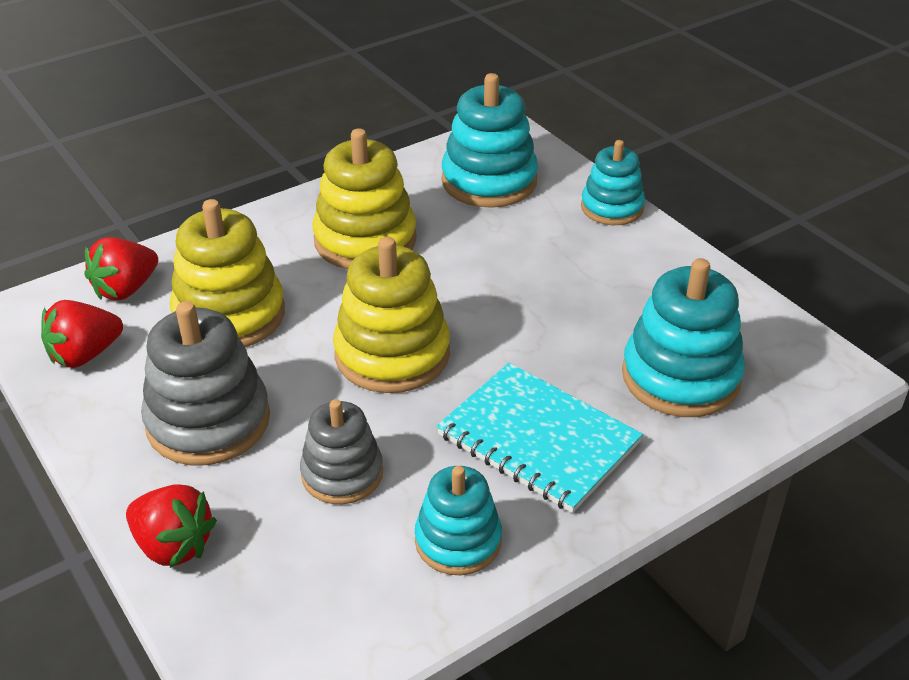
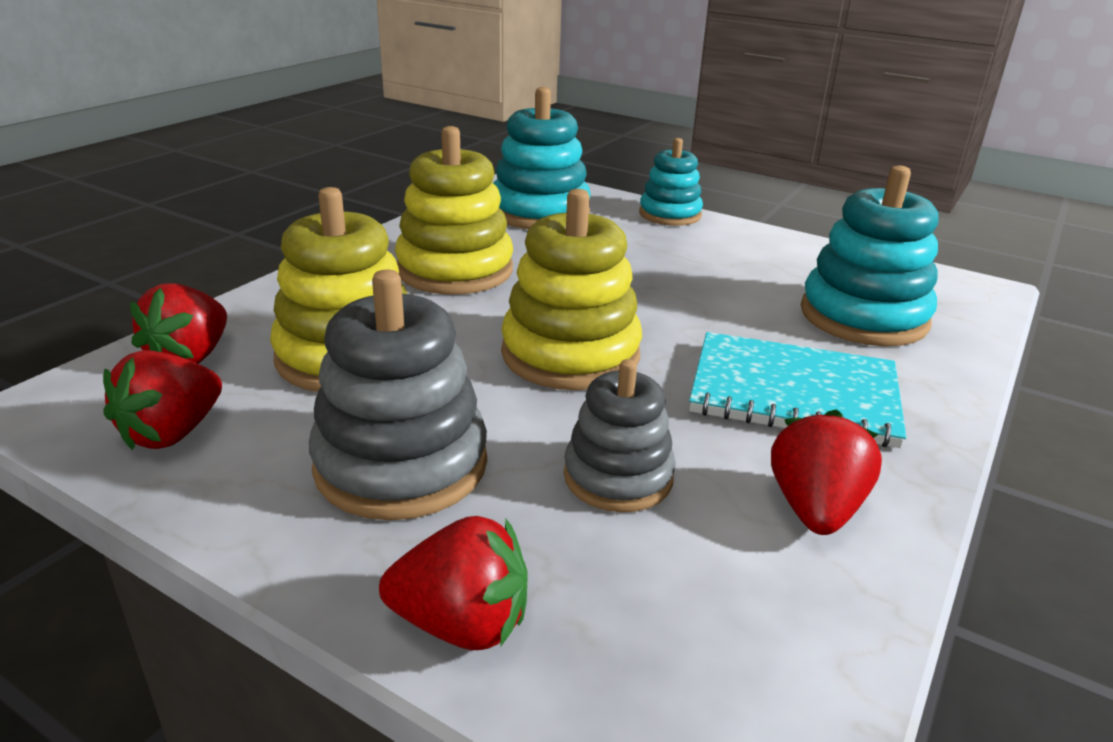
camera: 25 degrees left, 10 degrees down
(458, 541) = (815, 509): turquoise stacking toy -> red strawberry

